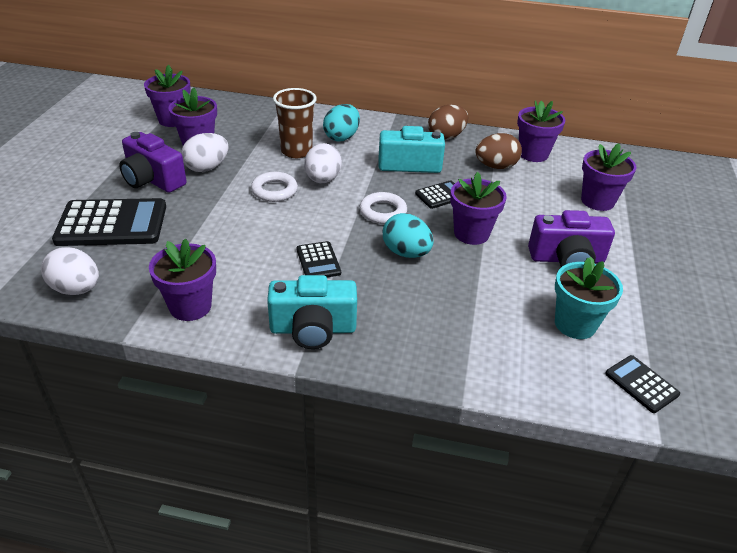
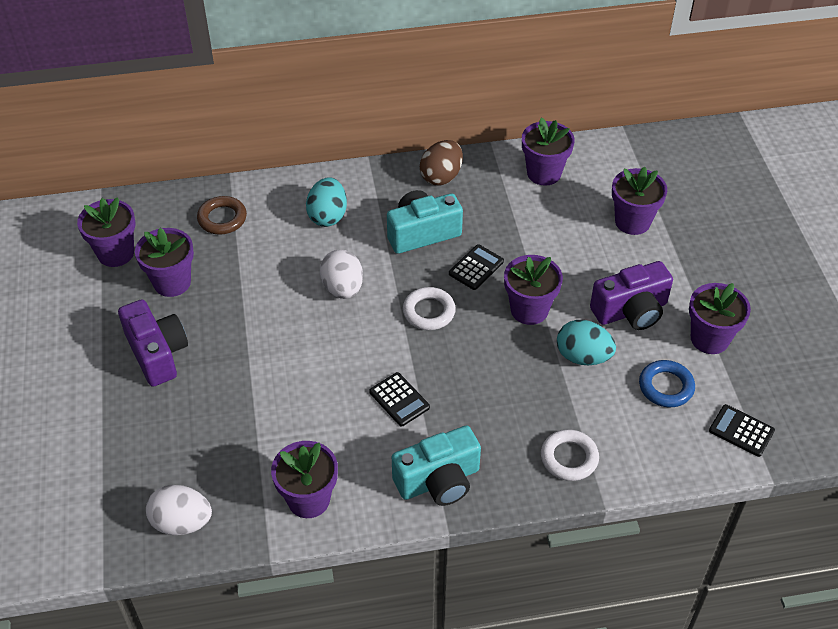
camera: 20 degrees left, 10 degrees up
(112, 223) = (157, 429): black calculator -> none
(153, 180) = (157, 353): purple camera -> purple camera turned 135 degrees counterclockwise
(207, 168) = (206, 314): white egg -> none
(263, 120) = (222, 218): none -> brown ring
(274, 190) = (300, 322): white ring -> white ring (569, 458)
(296, 151) = (290, 255): brown cup -> none
(406, 253) = (478, 358): turquoise egg -> turquoise egg (583, 356)
(496, 166) = (513, 206): brown egg -> none
(575, 324) = (666, 387): turquoise flower pot -> blue ring
(637, 300) = (709, 339): none -> purple flower pot

